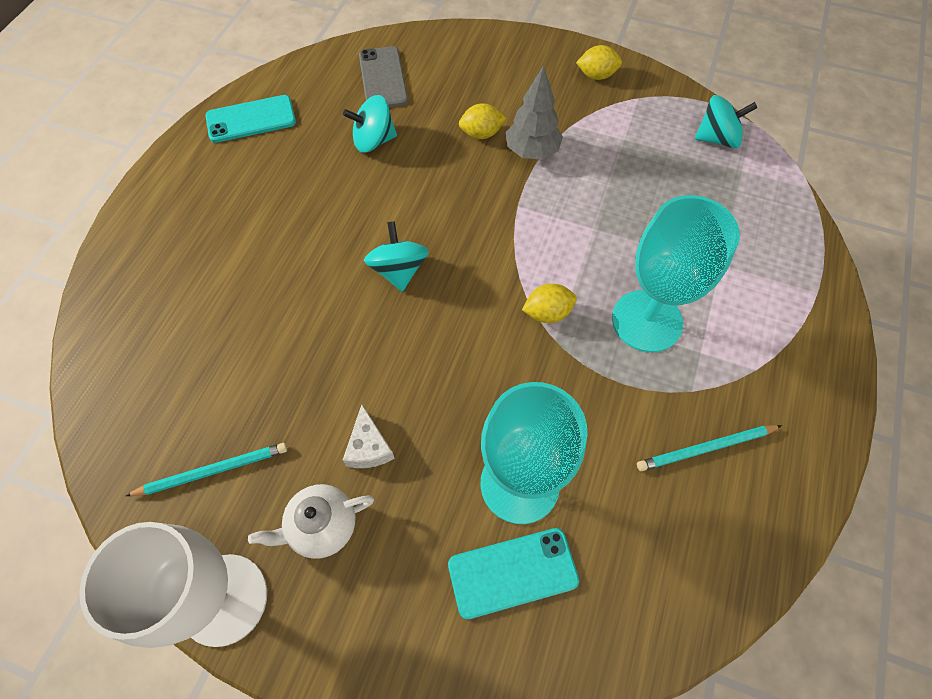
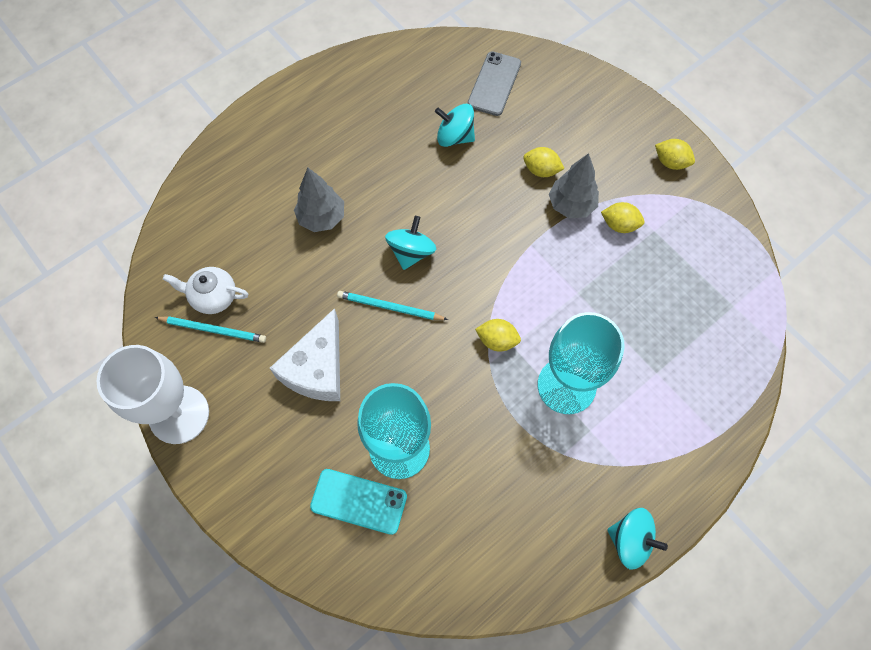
camera: 30 degrees right, 5 degrees up
(251, 119) = (375, 75): turquoise phone -> none
(276, 283) = (322, 218): none -> grey tree
(321, 526) = (259, 403): white teapot -> white teapot (213, 297)
(369, 447) = (317, 368): white cheese -> white cheese, size x1.92
(589, 148) = (619, 225): none -> yellow lemon
(705, 448) = (543, 499): turquoise pencil -> turquoise pencil (389, 307)
(717, 139) = (733, 268): turquoise spinning top -> turquoise spinning top (630, 540)

